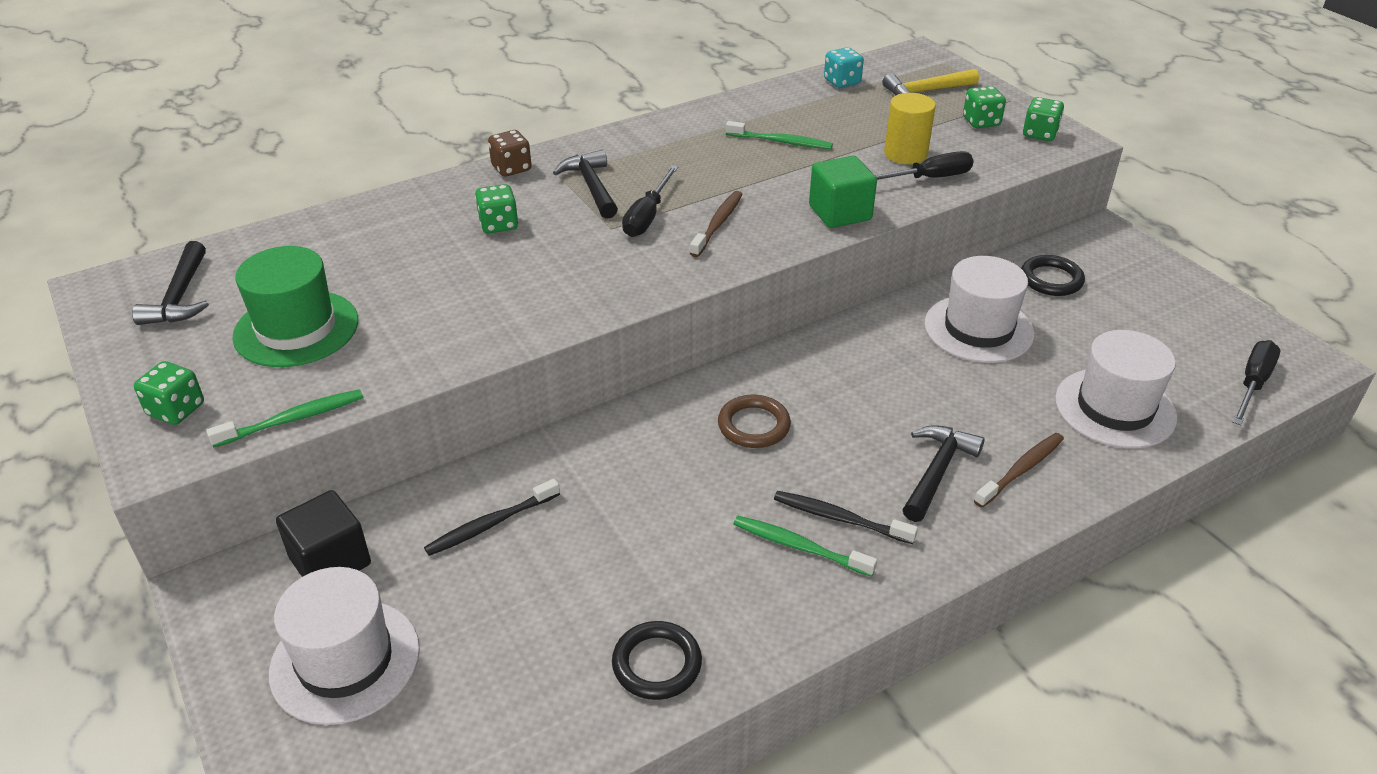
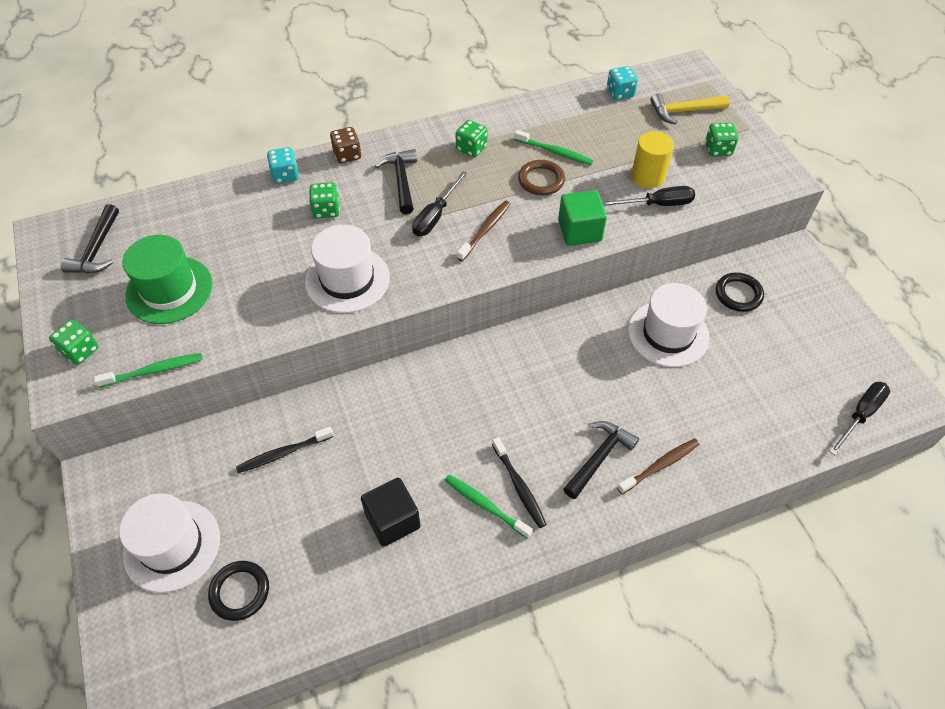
camera: 10 degrees right, 15 degrees up
(330, 561) = (175, 466): black cube -> black cube (392, 520)
(432, 195) = (285, 175): none -> turquoise dice
(657, 664) = (367, 582): black ring -> black ring (240, 592)
(753, 425) = (480, 397): brown ring -> brown ring (541, 180)
(839, 518) = (519, 486): black toothbrush -> black toothbrush turned 150 degrees counterclockwise
(1039, 134) = (761, 168): green dice -> green dice (471, 148)
(1115, 408) = (747, 421): white hat -> white hat (347, 279)

